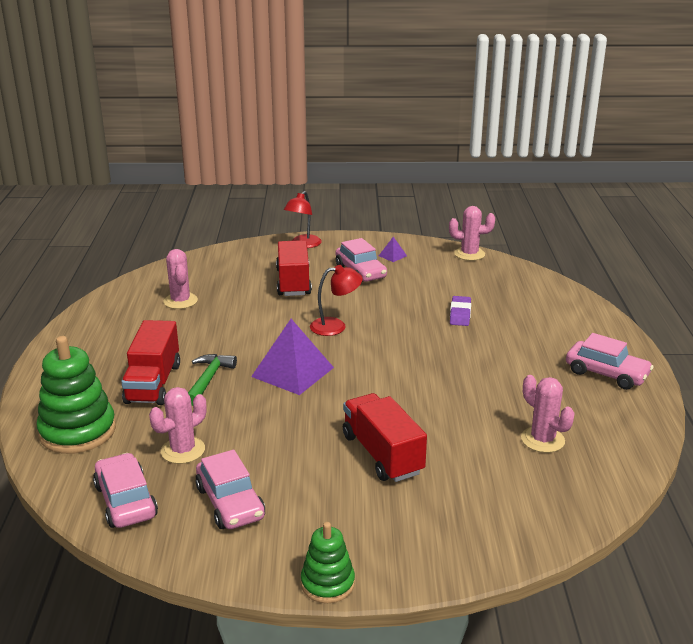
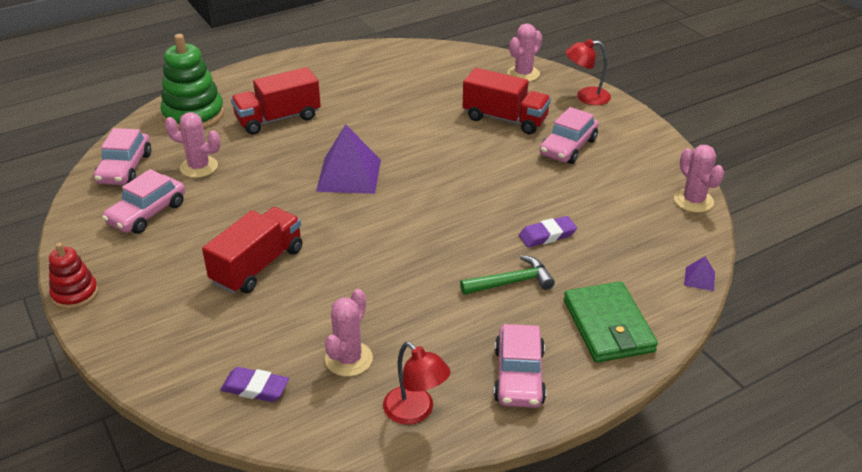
camera: 60 degrees right, 10 degrees up
(126, 501) = (125, 168): pink car -> pink car turned 150 degrees clockwise
(180, 301) = (412, 80): pink cactus -> pink cactus (523, 74)
(208, 379) = (303, 140): green hammer -> green hammer (511, 282)
(293, 282) = (505, 119): red truck -> red truck turned 60 degrees clockwise
(327, 583) = (75, 294): green stacking toy -> red stacking toy
(335, 326) = (447, 169): red lamp -> red lamp (415, 412)
(392, 255) = (626, 154): purple pyramid -> purple pyramid (699, 278)
(549, 496) = (255, 388): none -> purple eraser
(576, 325) = (608, 326): none -> green wallet

